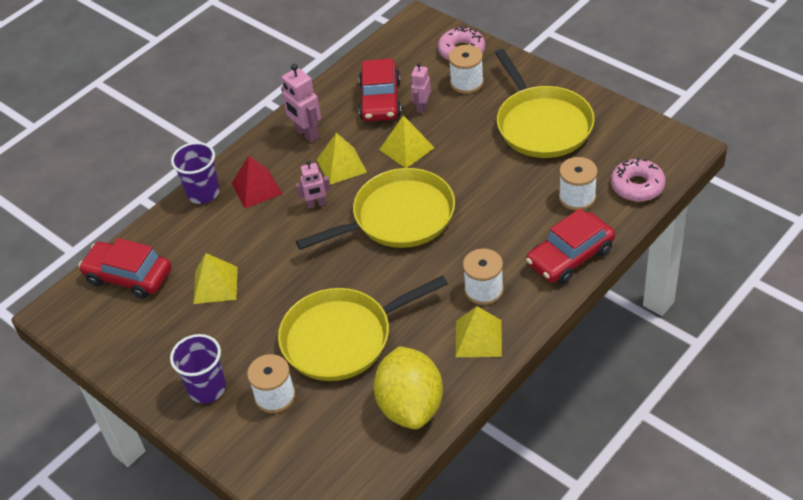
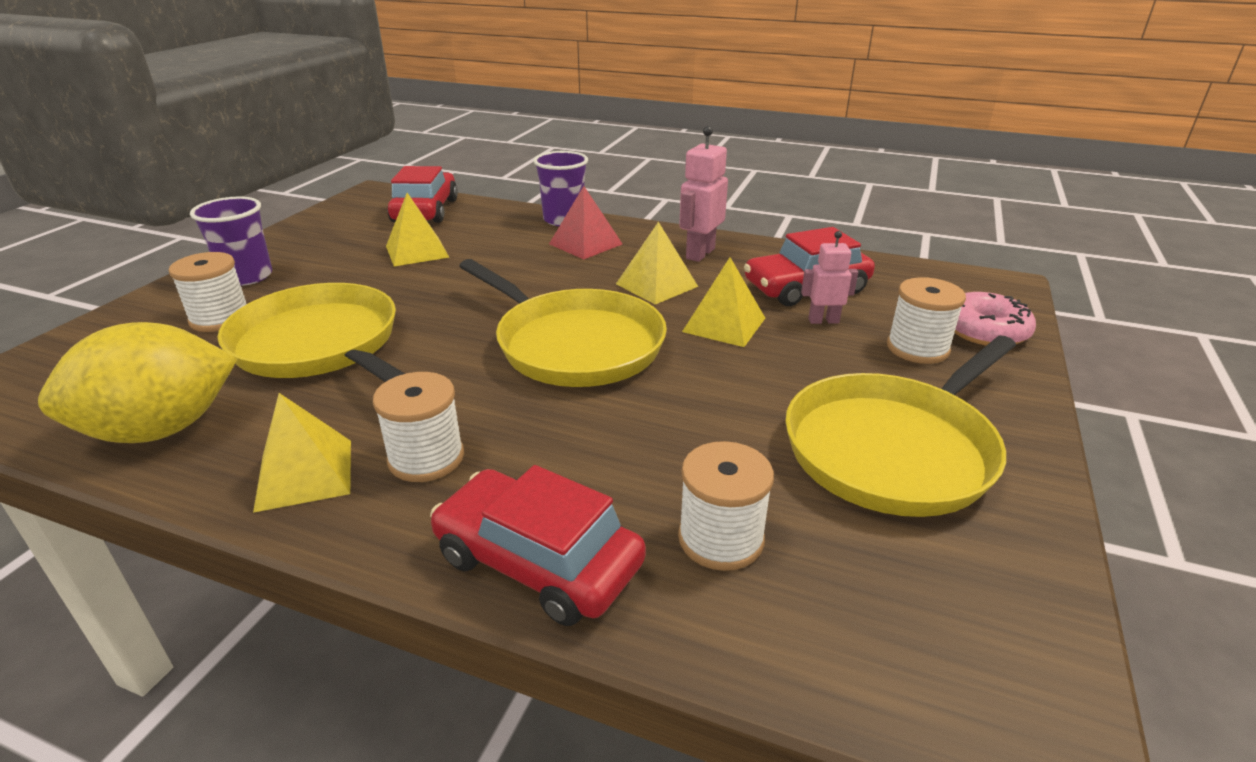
camera: 65 degrees right, 15 degrees down
(316, 204) = (574, 282): pink robot -> none
(637, 186) = (819, 645): pink donut -> none

